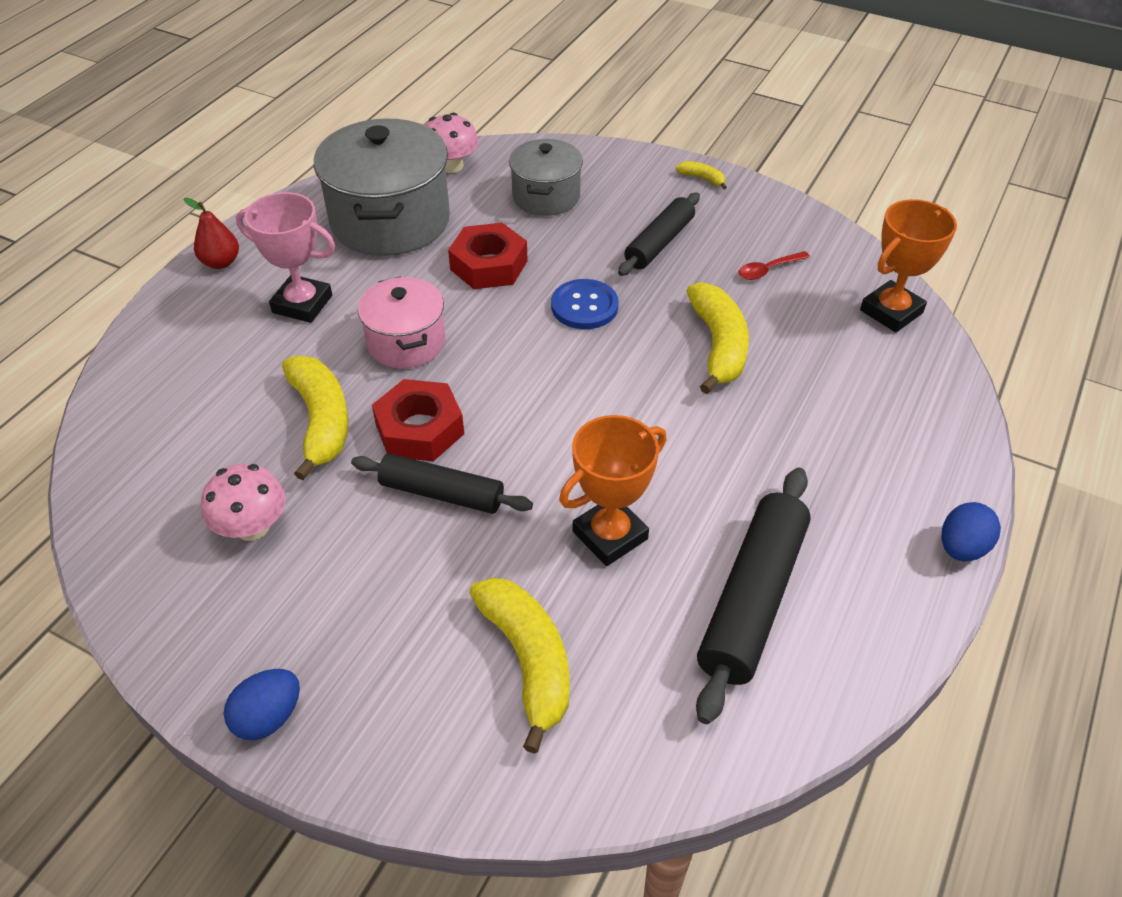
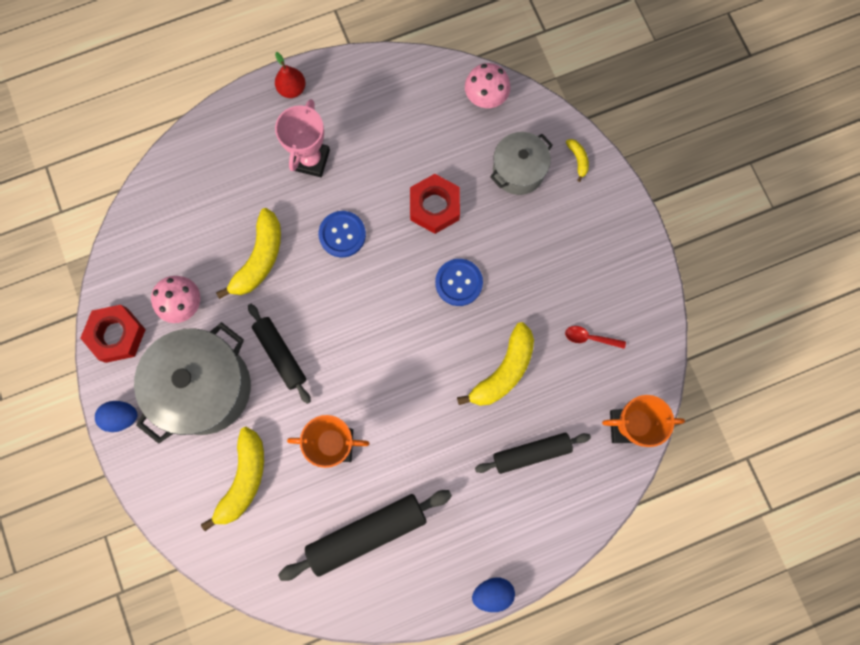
camera: 40 degrees right, 30 degrees up
(302, 304) = (311, 160): pink trophy -> pink trophy turned 45 degrees clockwise
(390, 221) = (410, 123): grey pot -> grey pot (204, 388)
(406, 342) = (342, 234): pink pot -> blue button
(420, 429) = (302, 303): red nut -> red nut (116, 335)
(659, 243) = (548, 265): black rolling pin -> black rolling pin (531, 453)
(702, 178) = (630, 229): yellow banana -> yellow banana (578, 160)

